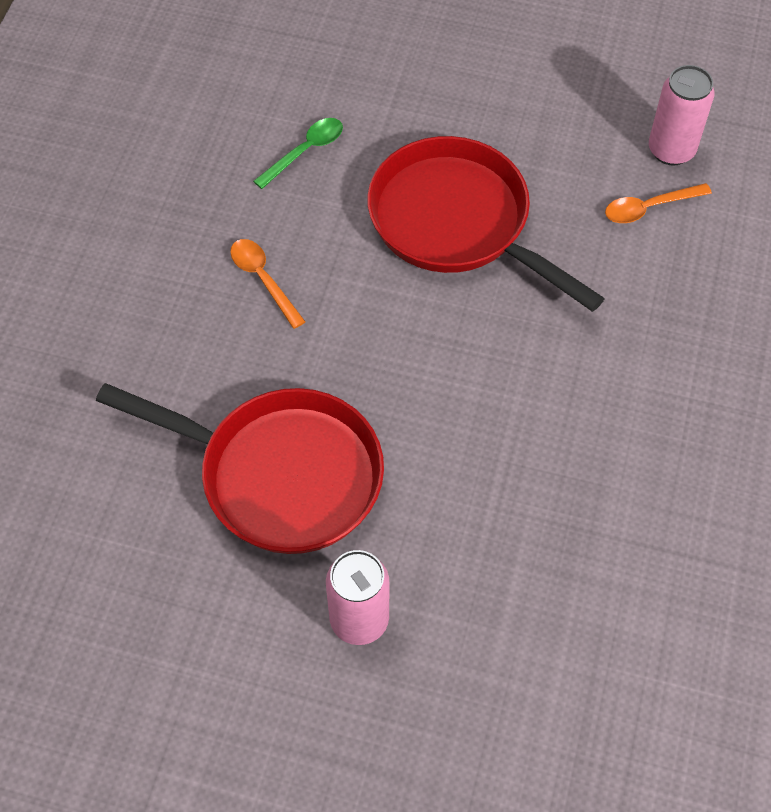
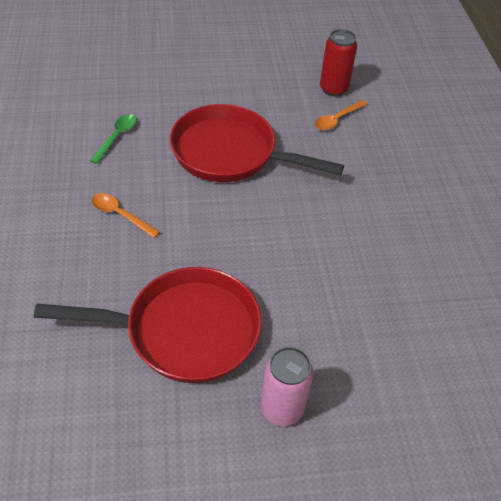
camera: 25 degrees left, 10 degrees down
(671, 150) = (333, 89): pink can -> red can

